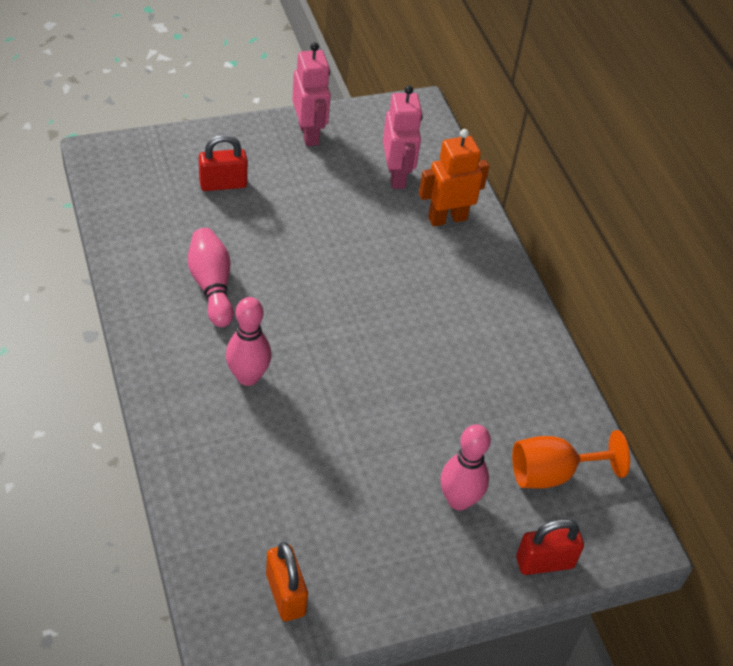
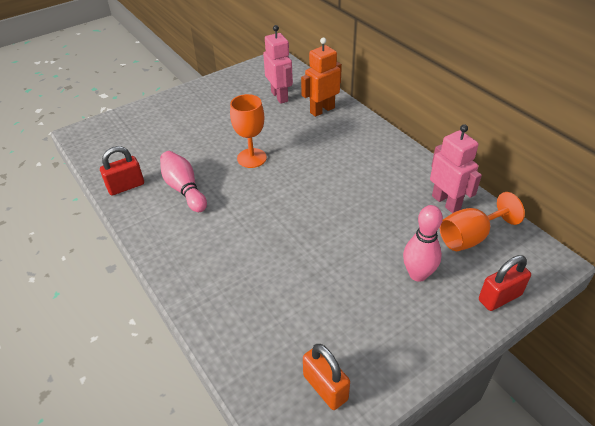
camera: 10 degrees left, 5 degrees down
(223, 184) = (170, 129): red padlock -> red padlock (126, 186)
(248, 377) = (232, 238): pink bowling pin -> none
(309, 134) = (215, 89): pink robot -> pink robot (446, 202)
(317, 266) = (251, 158): none -> orange goblet

